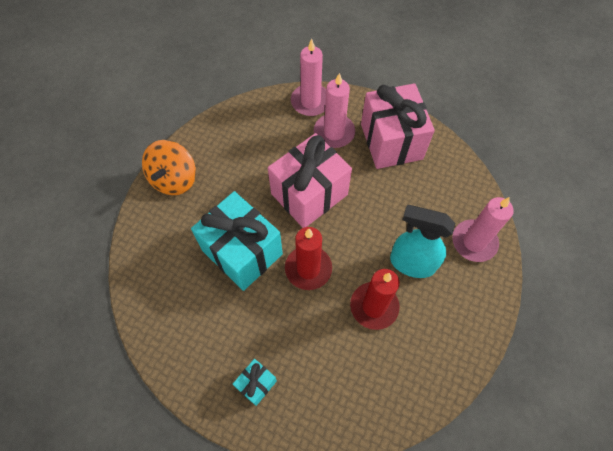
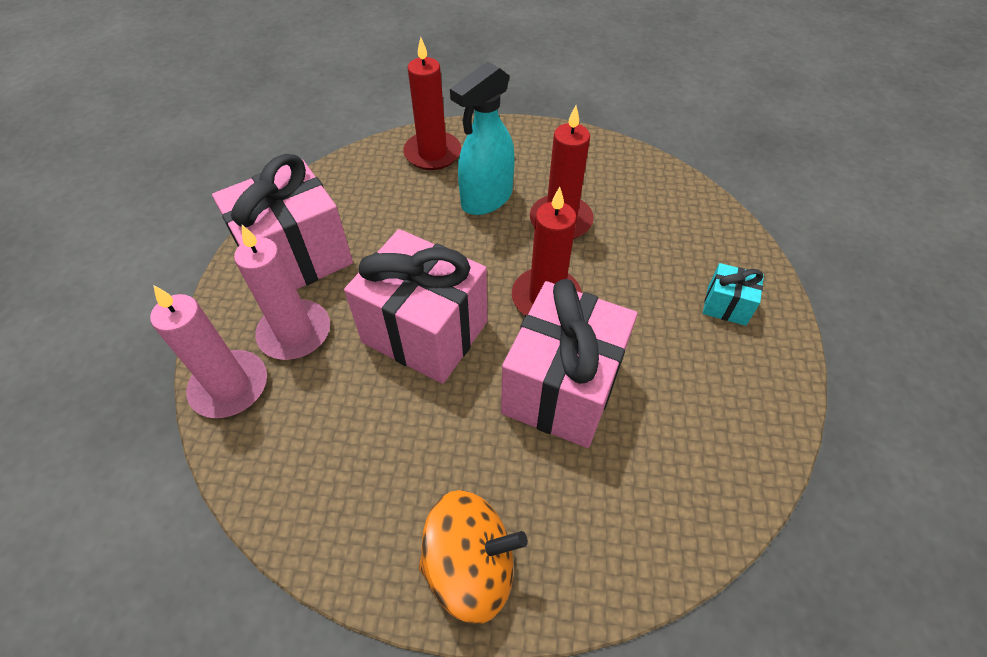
camera: 110 degrees left, 10 degrees down
(242, 252) = (562, 388): turquoise gift -> pink gift
(411, 263) = (486, 199): turquoise spray bottle -> turquoise spray bottle turned 45 degrees clockwise
(474, 242) = (432, 153): pink candle -> red candle

